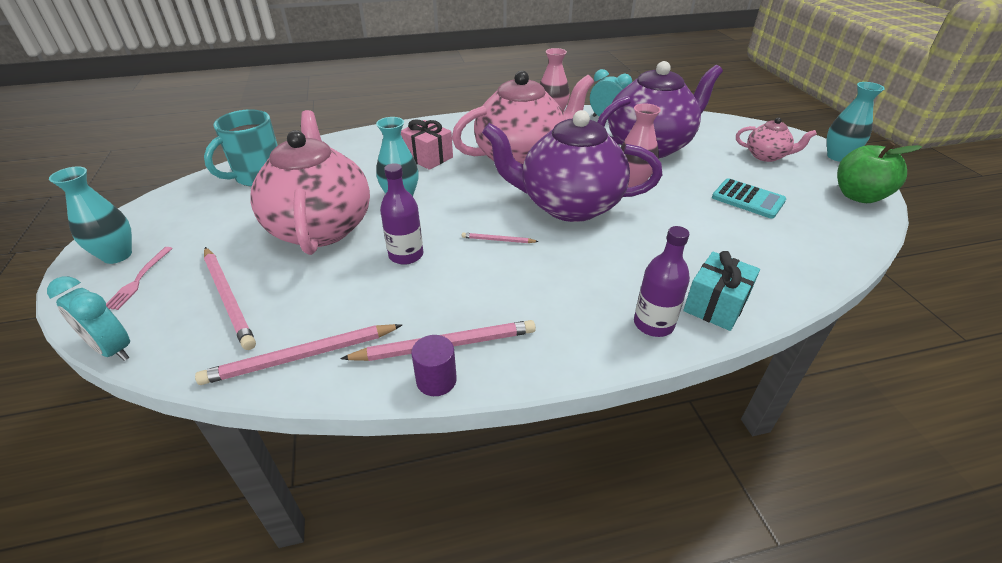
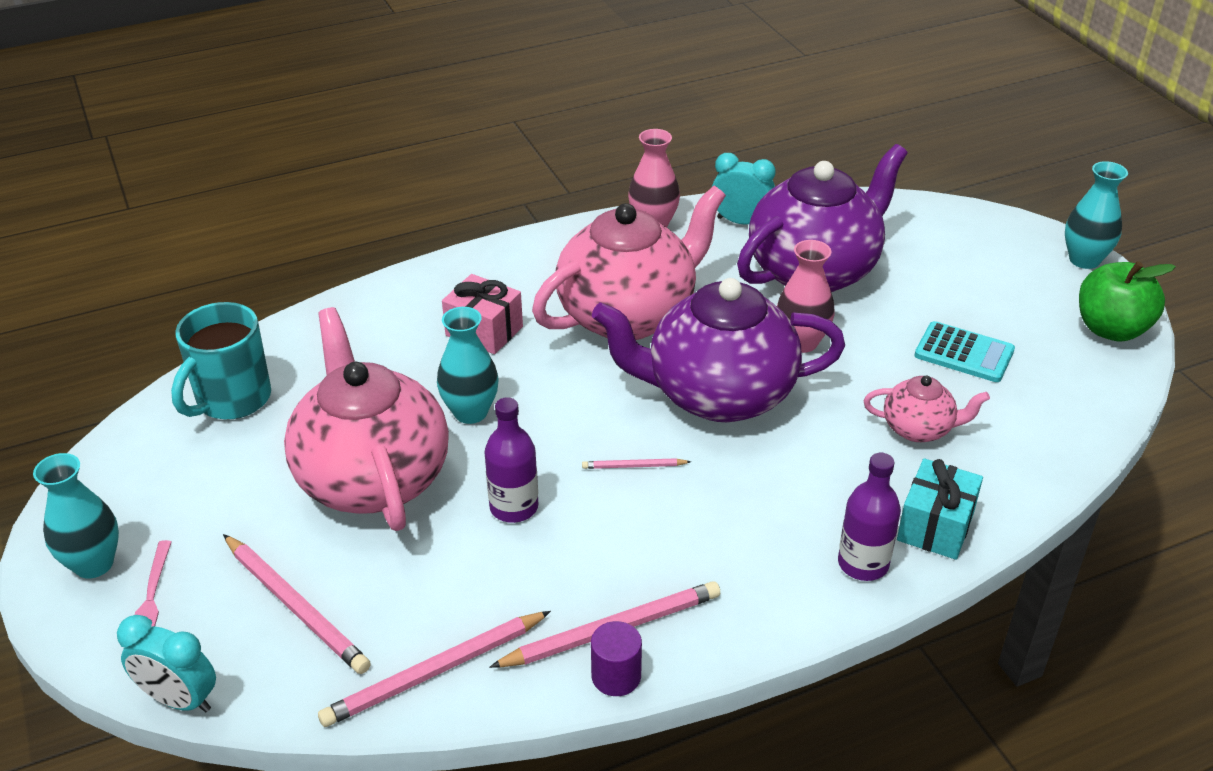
camera: 10 degrees left, 0 degrees up
(766, 156) = (985, 270): pink teapot -> pink teapot (918, 429)

